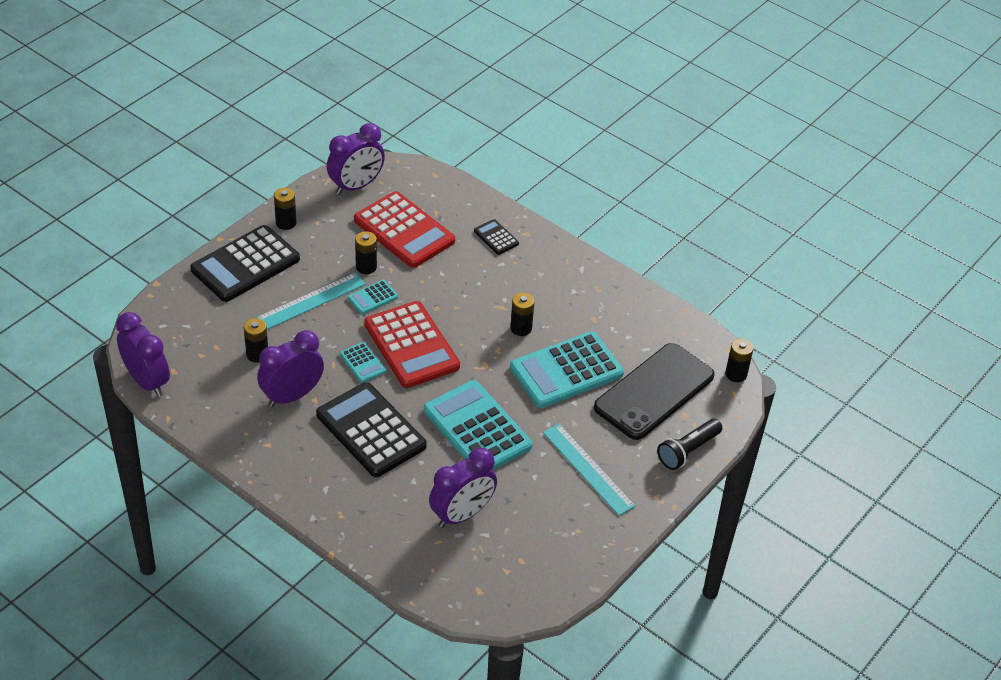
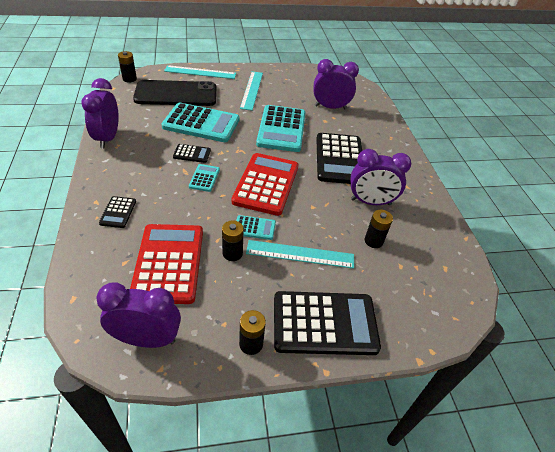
camera: 140 degrees left, 0 degrees up
(147, 381) = (470, 272): purple clock -> purple clock (108, 138)
(362, 363) = (307, 193): turquoise calculator -> turquoise calculator (204, 178)
(521, 328) = (192, 154): black battery -> black calculator
(688, 451) = (200, 72): black flashlight -> turquoise ruler

